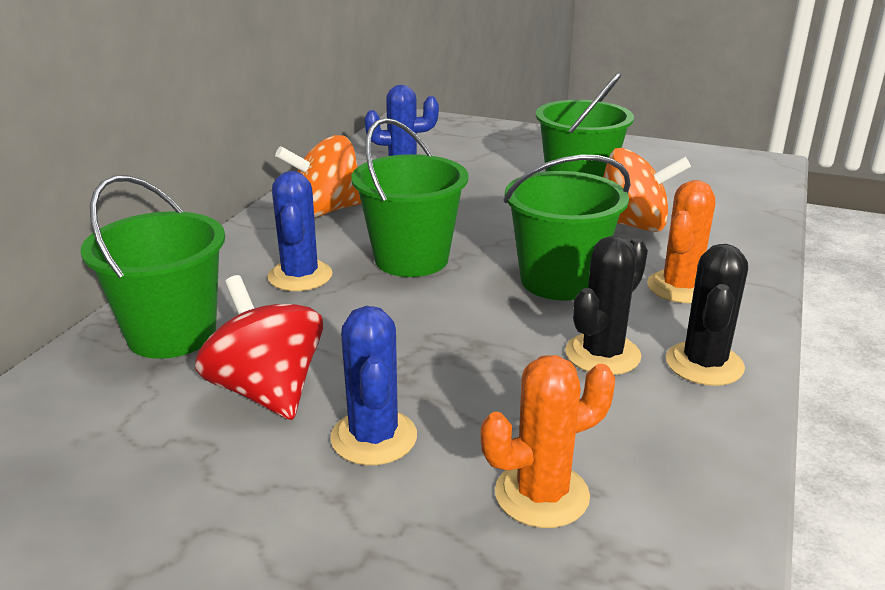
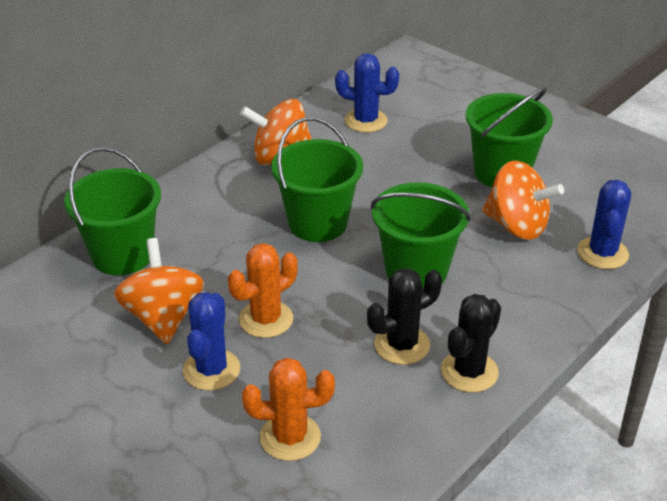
camera: 20 degrees right, 10 degrees up
(267, 391) = (163, 317): red spinning top -> orange spinning top
(300, 276) = (229, 222): blue cactus -> blue cactus (602, 253)
(680, 287) = (506, 299): orange cactus -> orange cactus (266, 319)

